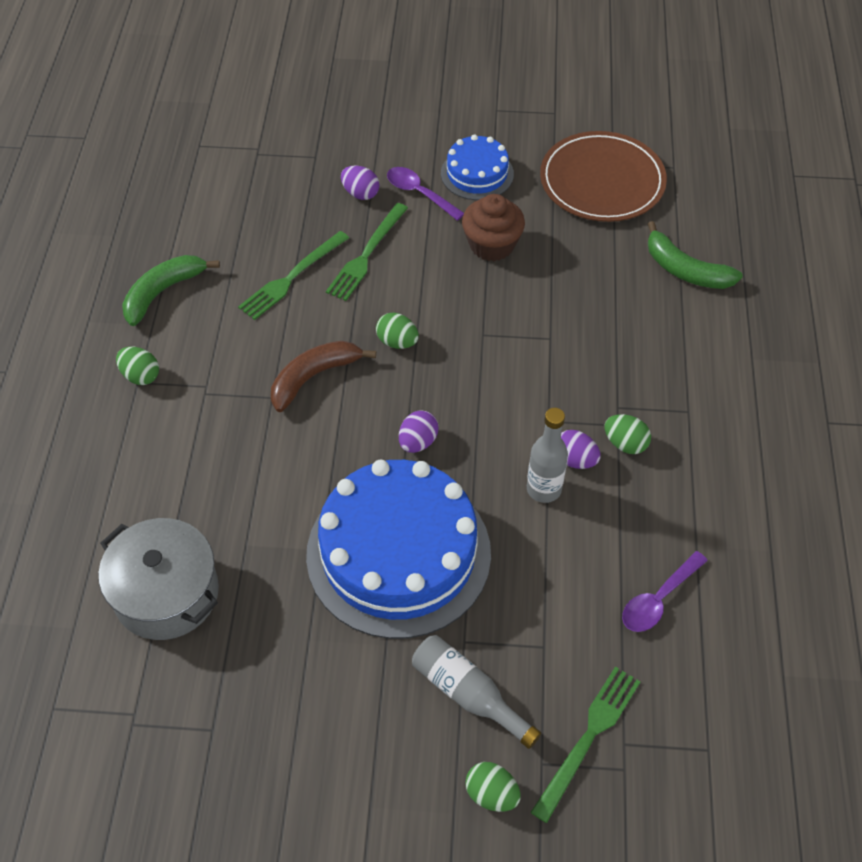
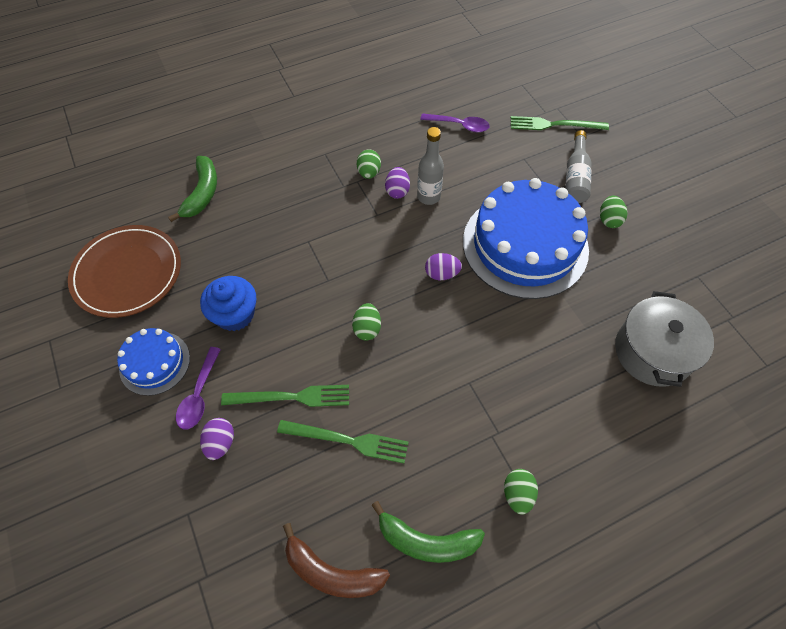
camera: 120 degrees left, 5 degrees up
(313, 377) = (433, 365): brown banana -> brown banana (331, 572)
(491, 794) = (613, 147): green egg -> green egg (609, 220)
(492, 245) = (235, 314): brown cupcake -> blue cupcake

